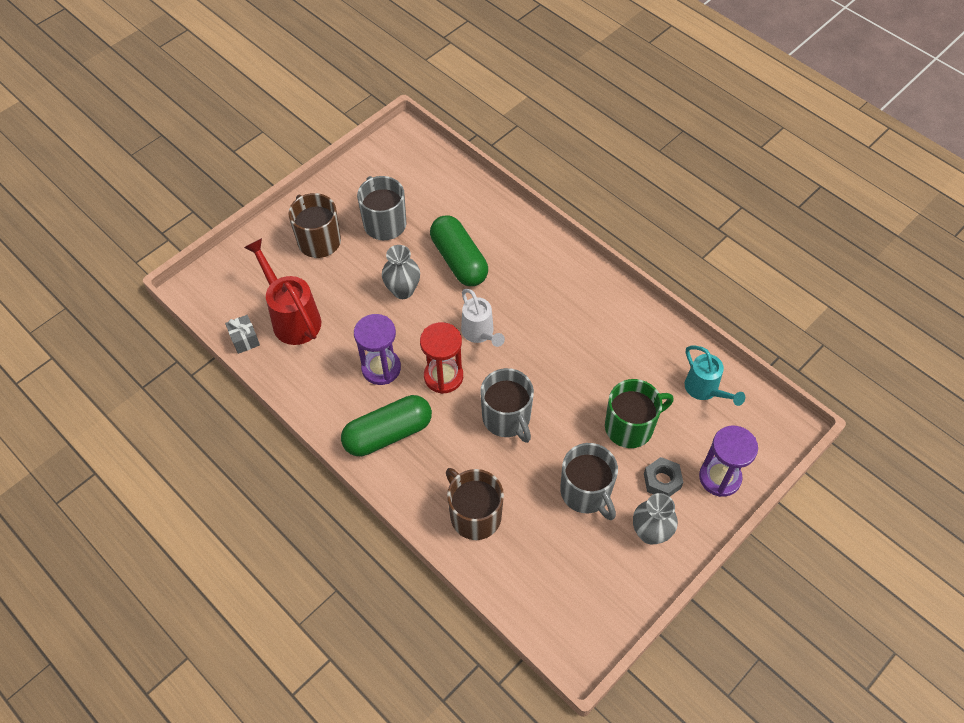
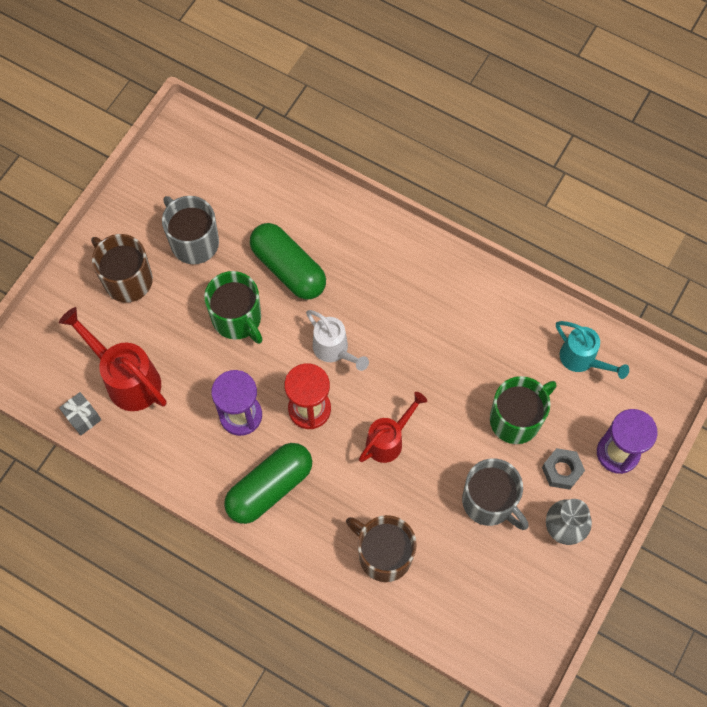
camera: 15 degrees left, 10 degrees up
(403, 290) = (238, 319): grey vase -> green mug
(507, 418) = (388, 440): grey mug -> red watering can

